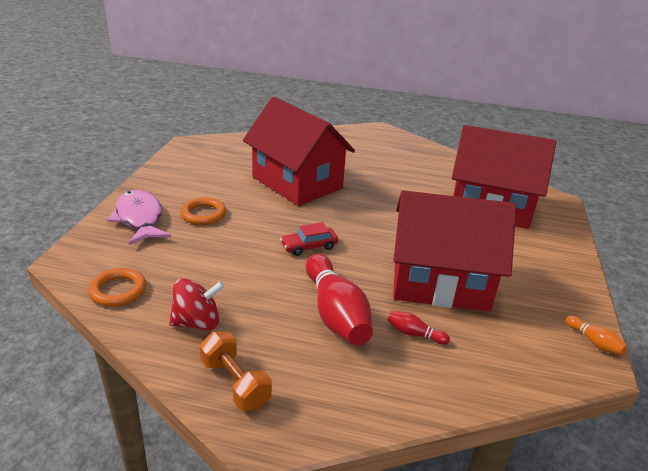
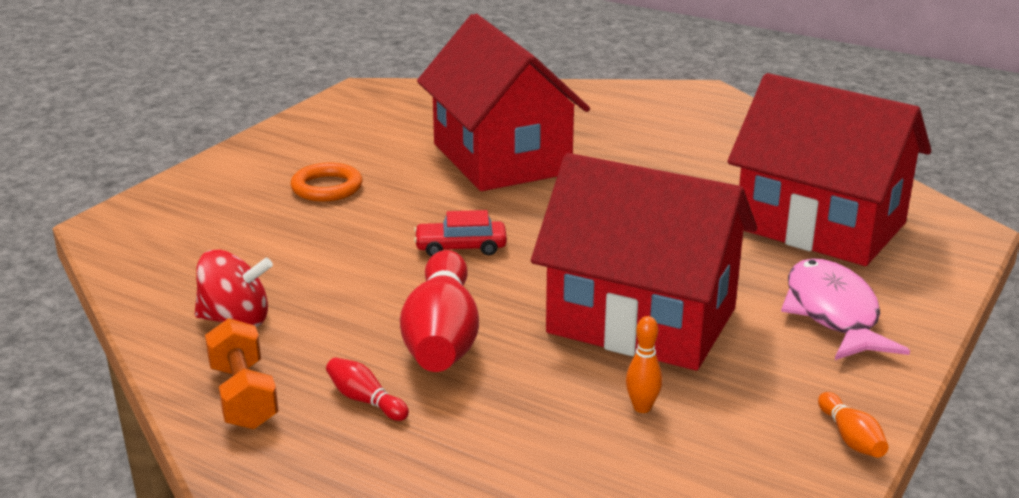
camera: 20 degrees right, 5 degrees down
(118, 290) = (152, 268): orange ring -> none
(139, 219) = (231, 184): pink fish -> pink fish (833, 313)
(414, 334) = (547, 381): red bowling pin -> red bowling pin (365, 400)
(477, 343) = (642, 407): none -> orange bowling pin

